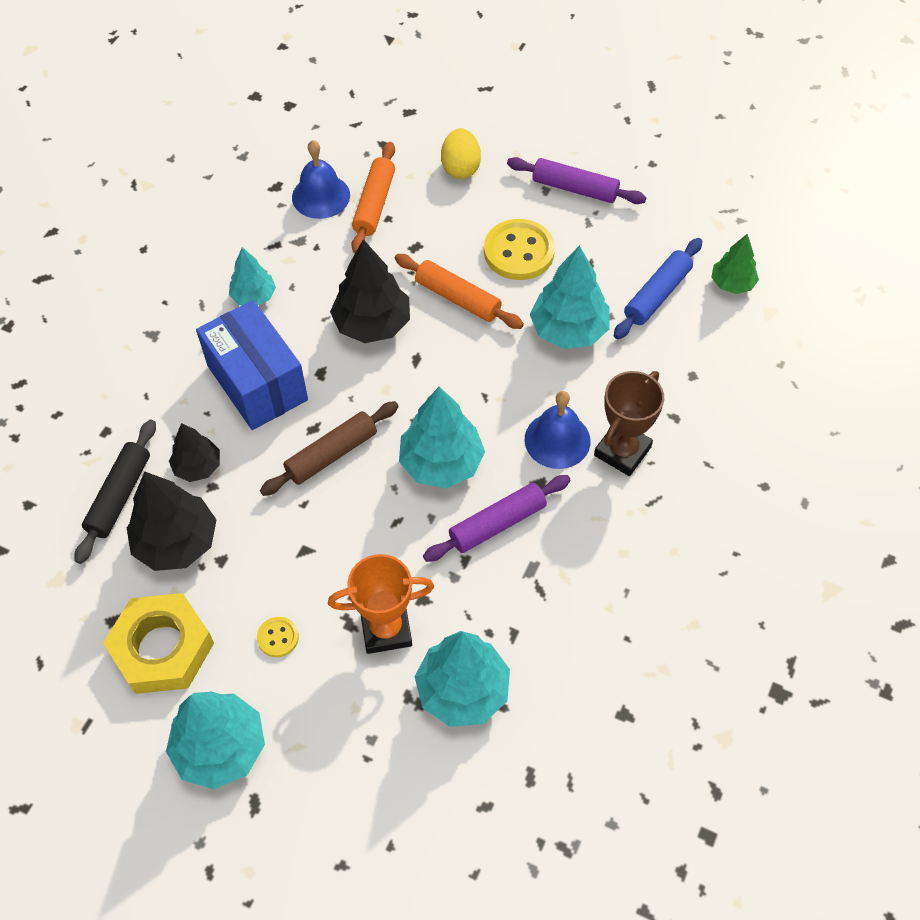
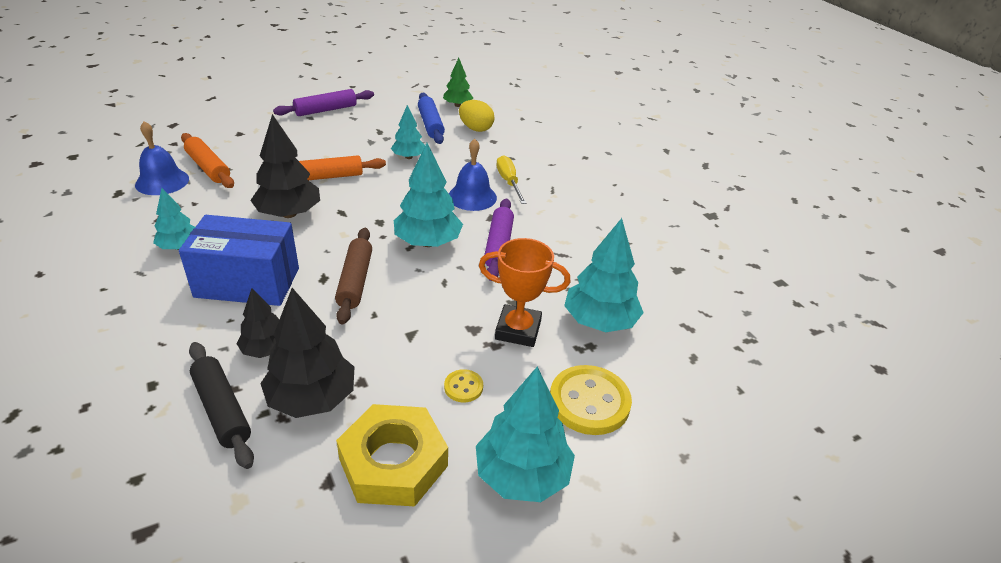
camera: 55 degrees left, 20 degrees down
(386, 629) = (518, 330): orange trophy -> orange trophy turned 75 degrees clockwise
(460, 168) = (244, 131): yellow egg -> yellow egg (475, 128)
(519, 252) = (333, 144): yellow button -> yellow button (589, 402)
(569, 330) = (408, 157): turquoise tree -> turquoise tree, size x0.60
(622, 451) = (509, 182): brown trophy -> yellow screwdriver

